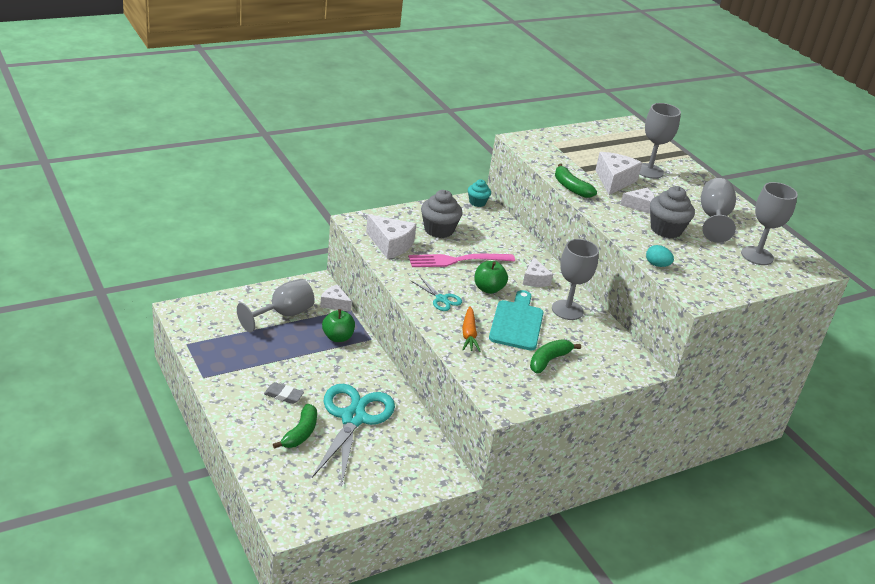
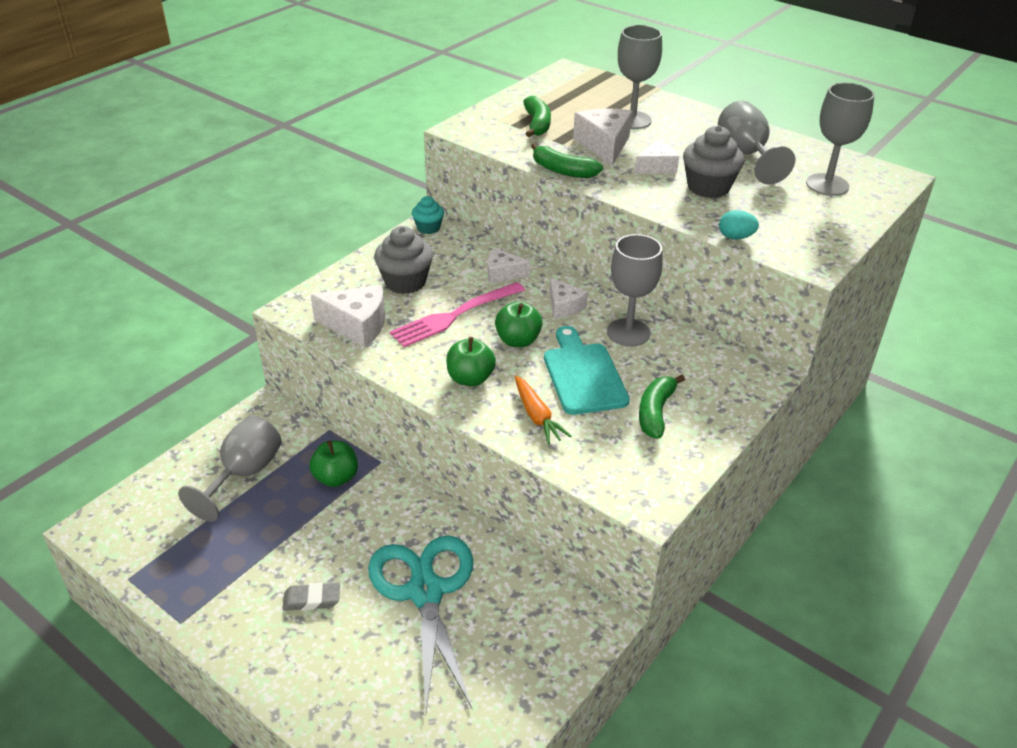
camera: 20 degrees left, 5 degrees up
(300, 433) = (368, 649): green banana -> green banana (537, 124)
(334, 304) = (304, 430): white cheese -> white cheese (502, 274)
(441, 299) = (470, 378): turquoise scissors -> green apple

